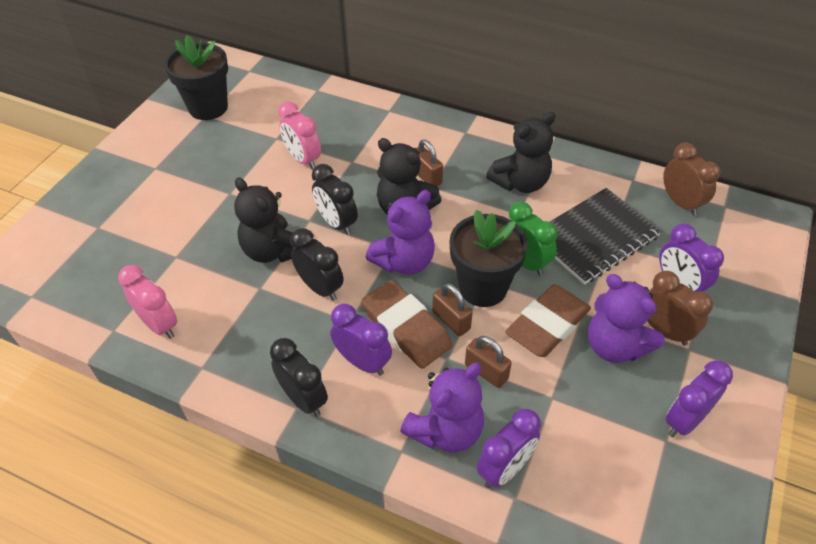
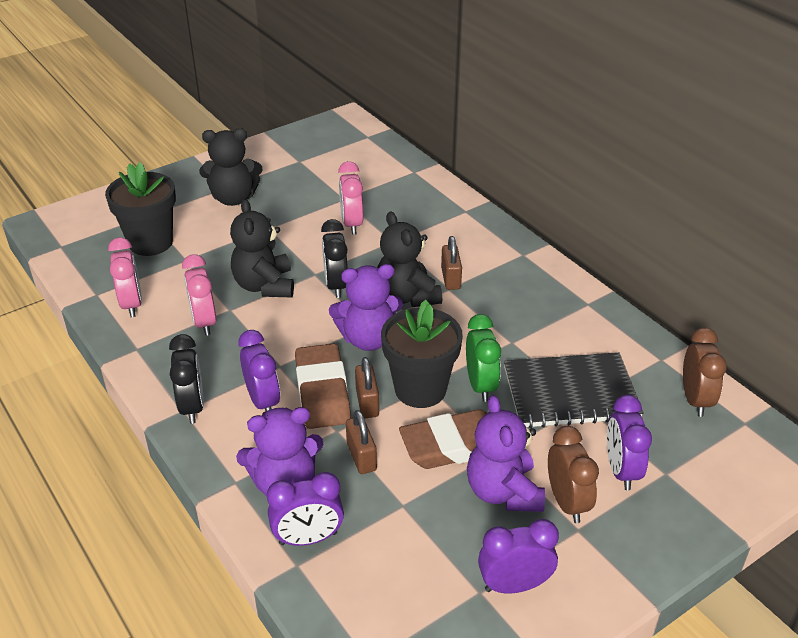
camera: 30 degrees right, 10 degrees down
(208, 107) = (307, 155): black flower pot -> black flower pot (150, 242)
(246, 311) = (204, 322): none -> pink clock
(320, 287) = (278, 329): black clock -> none
(520, 183) = (538, 317): black teddy bear -> black teddy bear (233, 198)

